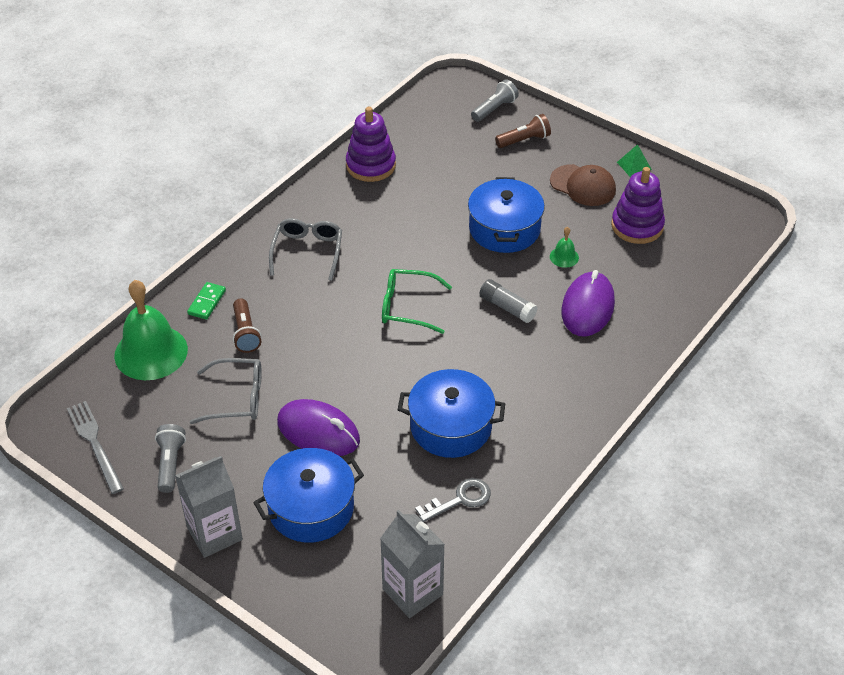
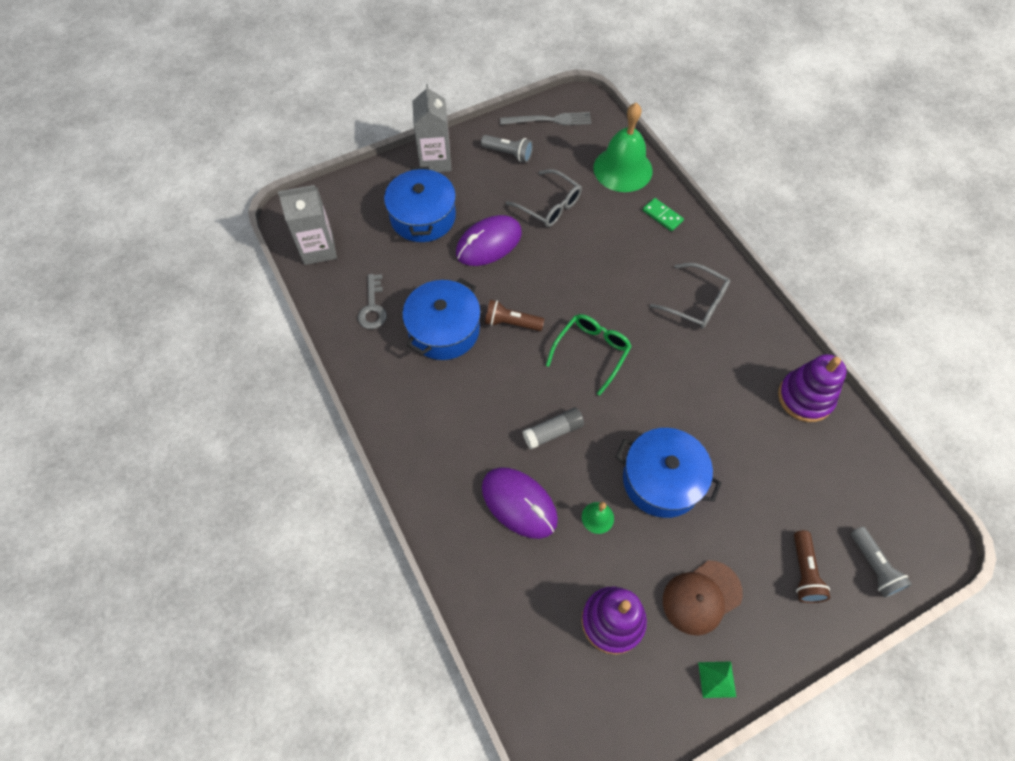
camera: 115 degrees right, 15 degrees up
(236, 398) = (549, 205): grey glasses -> grey glasses turned 75 degrees counterclockwise
(245, 333) = (615, 230): brown flashlight -> brown flashlight (511, 323)

